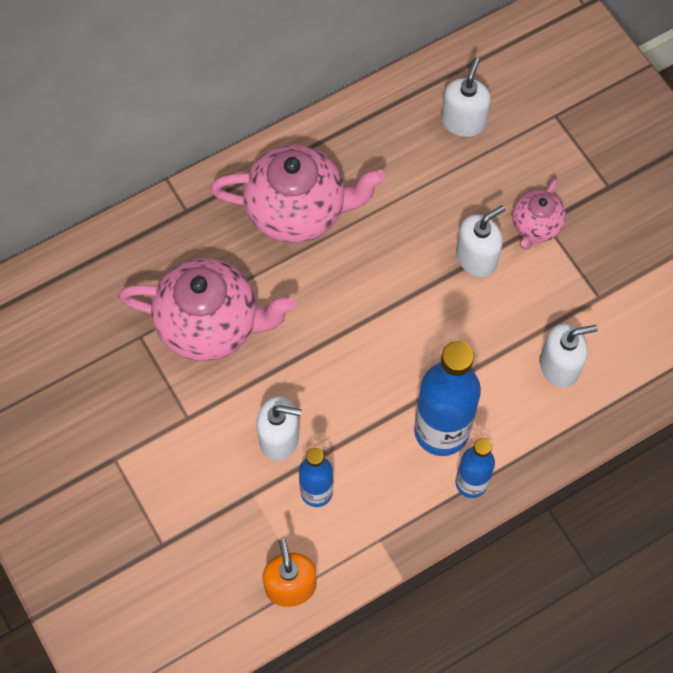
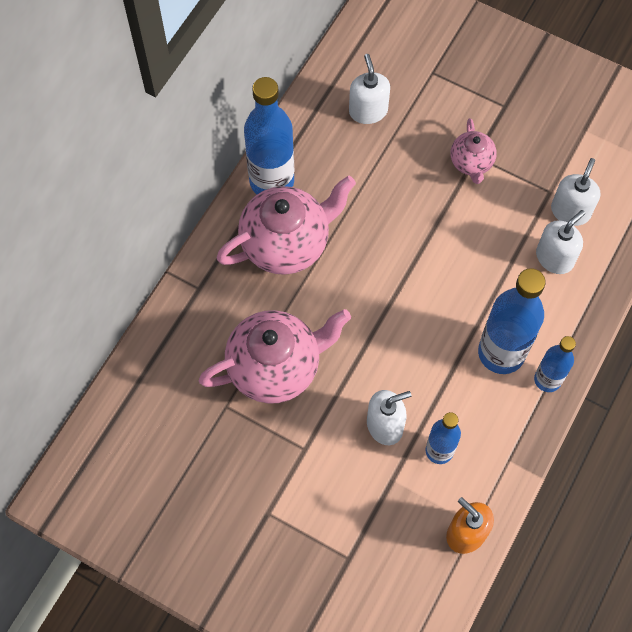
camera: 30 degrees left, 0 degrees up
(322, 143) = (272, 181): none -> blue bottle
(476, 258) = (443, 209): white soap dispenser -> white soap dispenser (570, 211)

